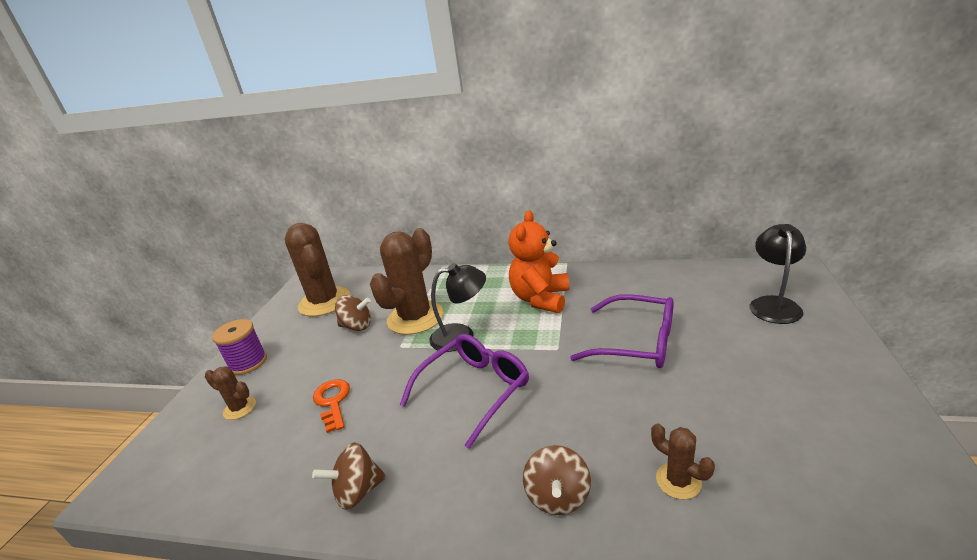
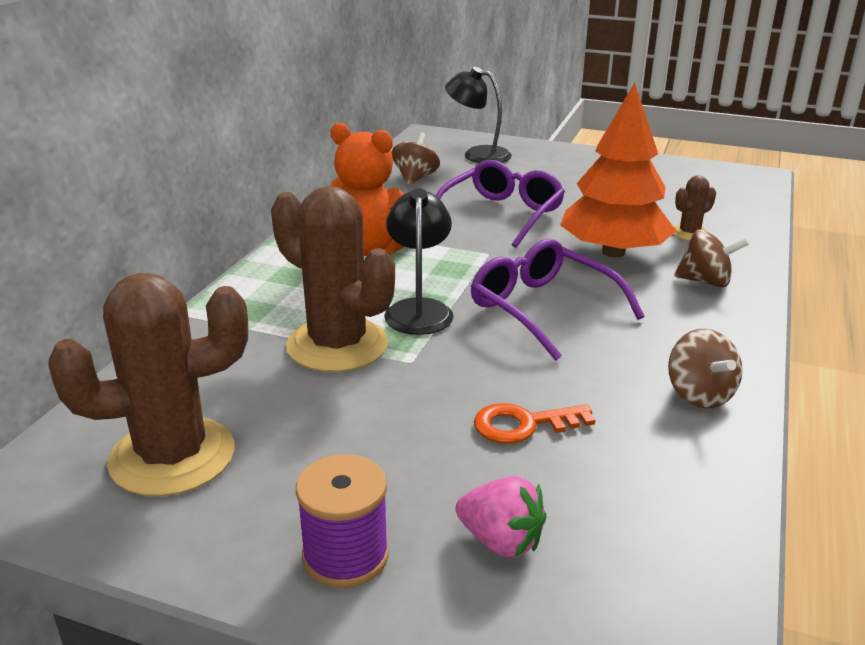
camera: 85 degrees left, 0 degrees up
(240, 408) = (501, 541): brown cactus -> pink strawberry
(357, 326) = (314, 407): brown spinning top -> brown spinning top (415, 178)
(594, 420) = (613, 252): none -> orange tree

